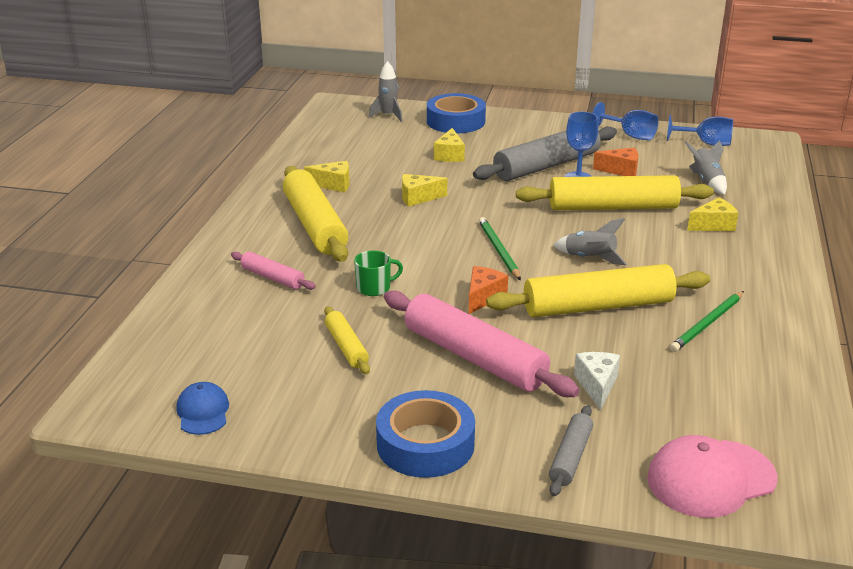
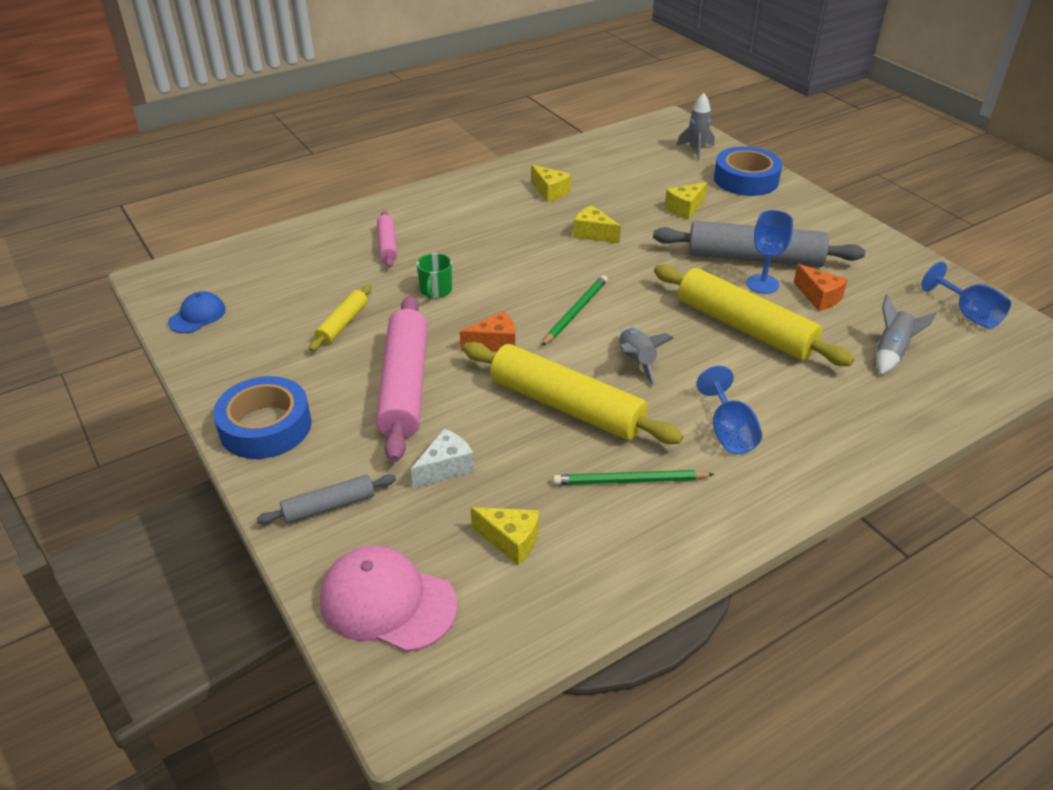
camera: 45 degrees right, 10 degrees up
(315, 225) = (482, 218): yellow rolling pin -> none
(374, 288) = (436, 290): green mug -> green mug turned 75 degrees clockwise
(630, 135) = (895, 267): blue goblet -> blue goblet (728, 432)
(713, 225) = (813, 398): yellow cheese -> yellow cheese (511, 541)

